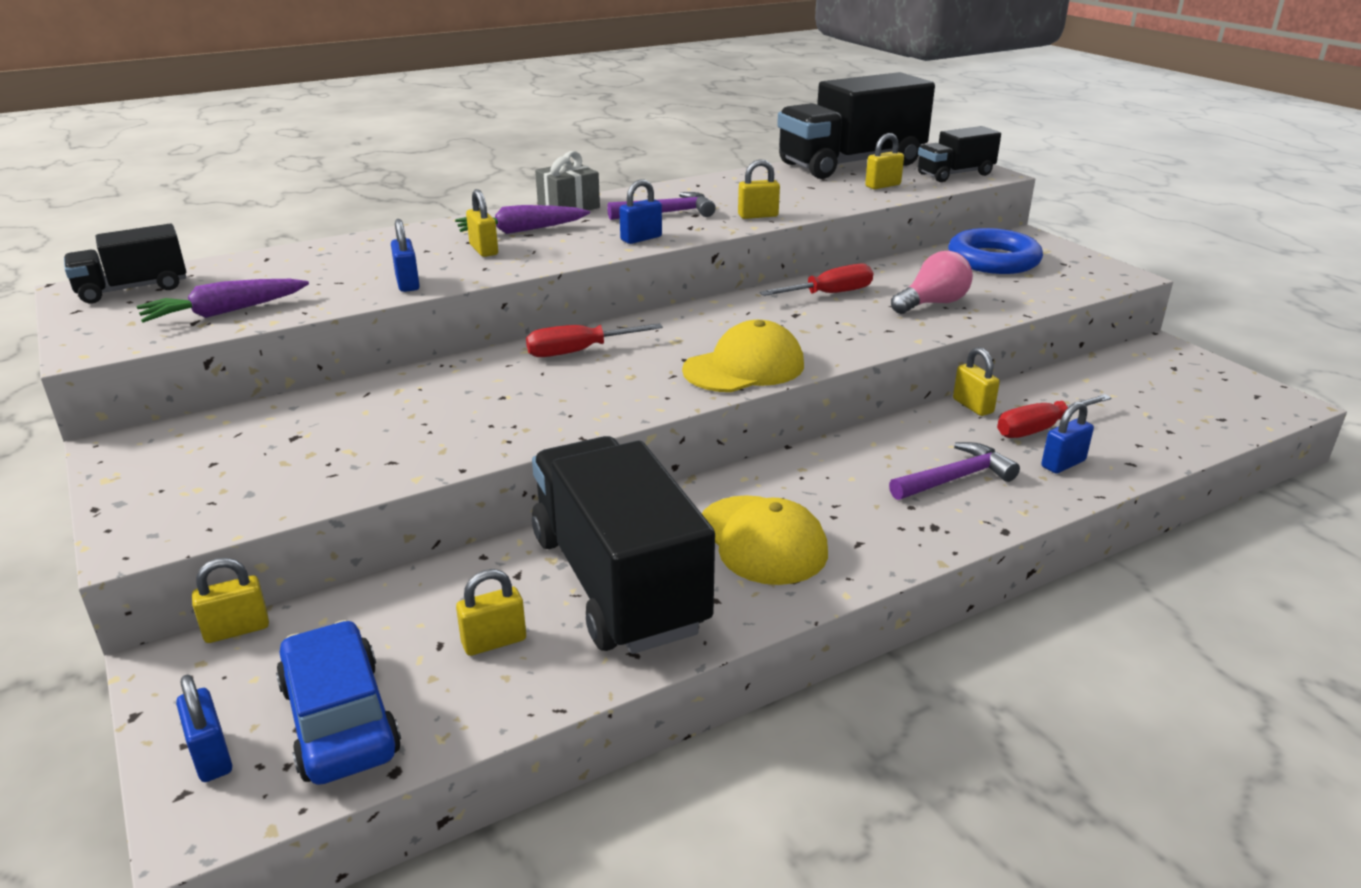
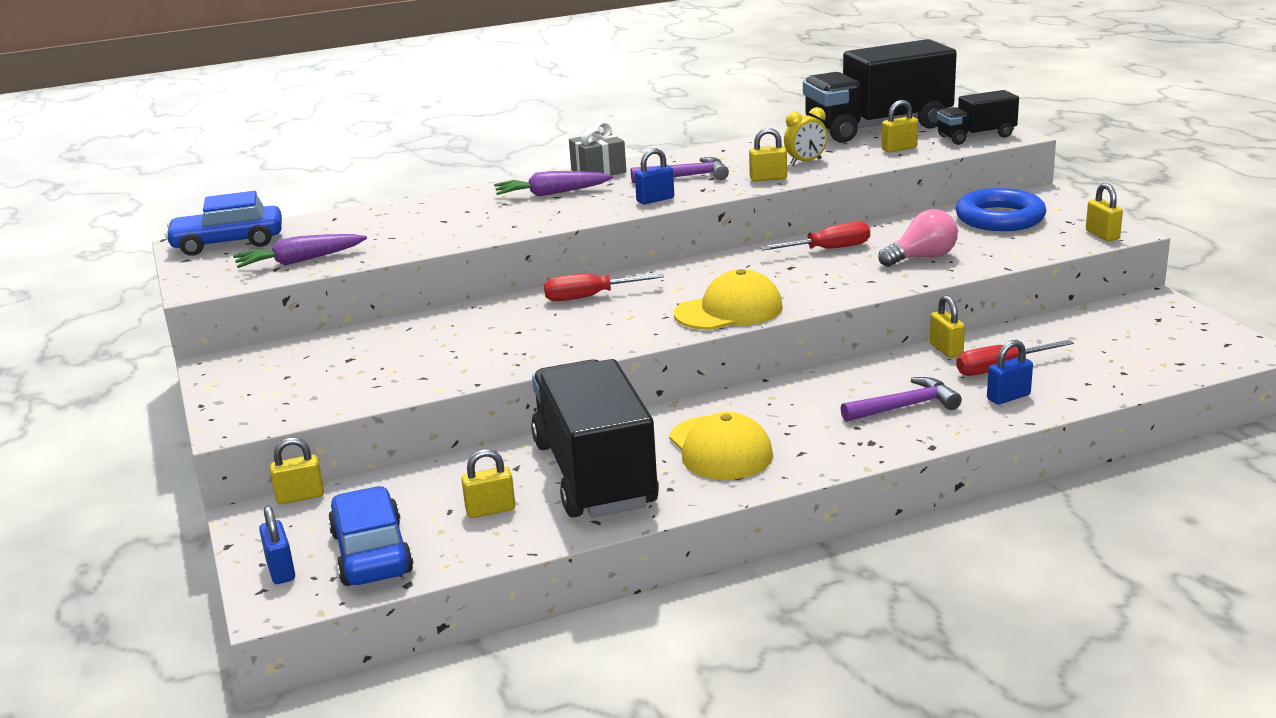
camera: 10 degrees right, 5 degrees down
(133, 289) = (228, 243): black truck -> blue car
(407, 283) = (447, 238): blue padlock -> none
(483, 250) = (516, 210): yellow padlock -> yellow padlock (1102, 235)
(791, 198) = (806, 162): none -> yellow clock

